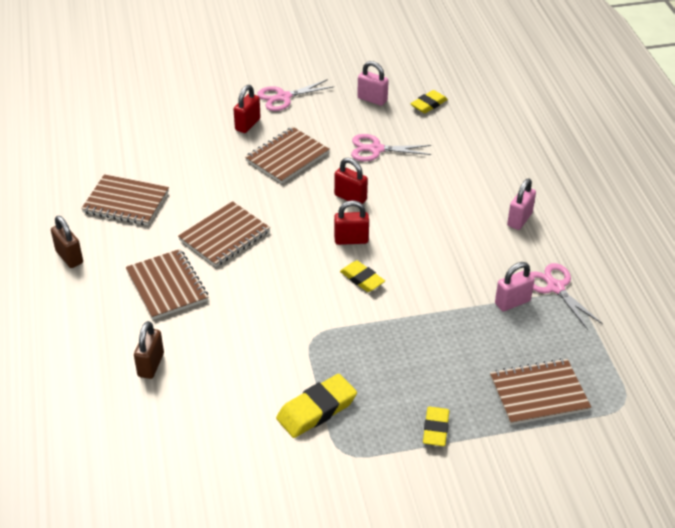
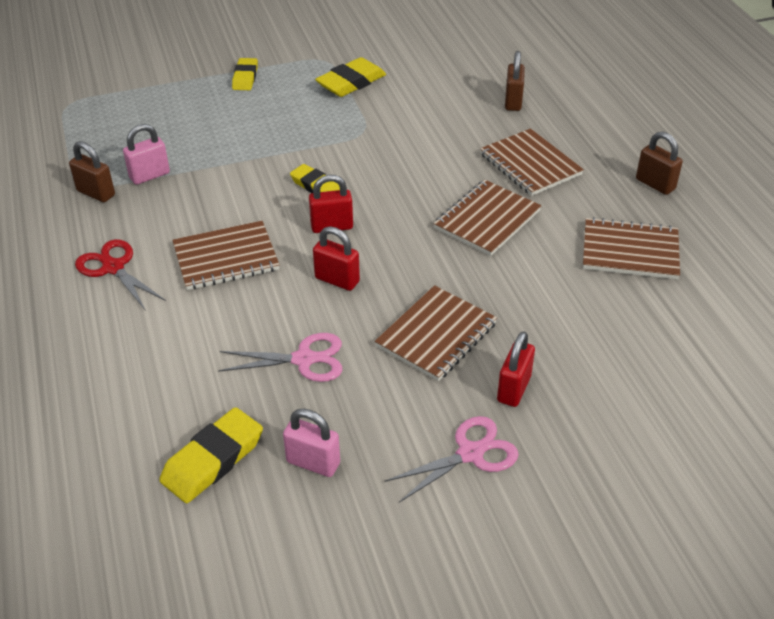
camera: 175 degrees right, 0 degrees up
(428, 104) = (213, 460): yellow eraser -> yellow eraser, size x1.52
(519, 219) = (113, 267): pink padlock -> red scissors
(538, 393) = (146, 105): brown notebook -> brown notebook (226, 258)
(555, 287) = (96, 193): pink scissors -> brown padlock

